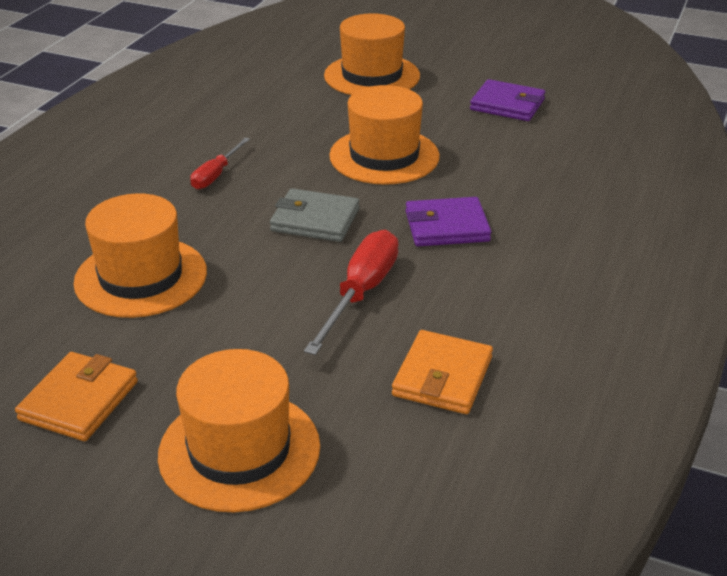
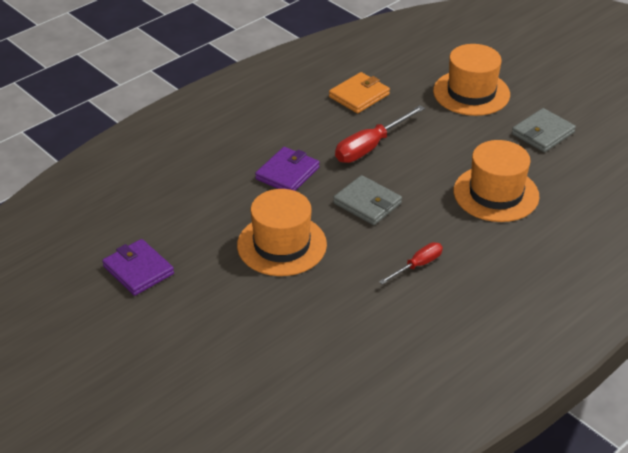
camera: 155 degrees left, 5 degrees up
(79, 400) = (543, 133): orange wallet -> grey wallet
(372, 76) = (217, 350): orange hat -> none
(447, 226) = (287, 173): purple wallet -> purple wallet turned 75 degrees counterclockwise

